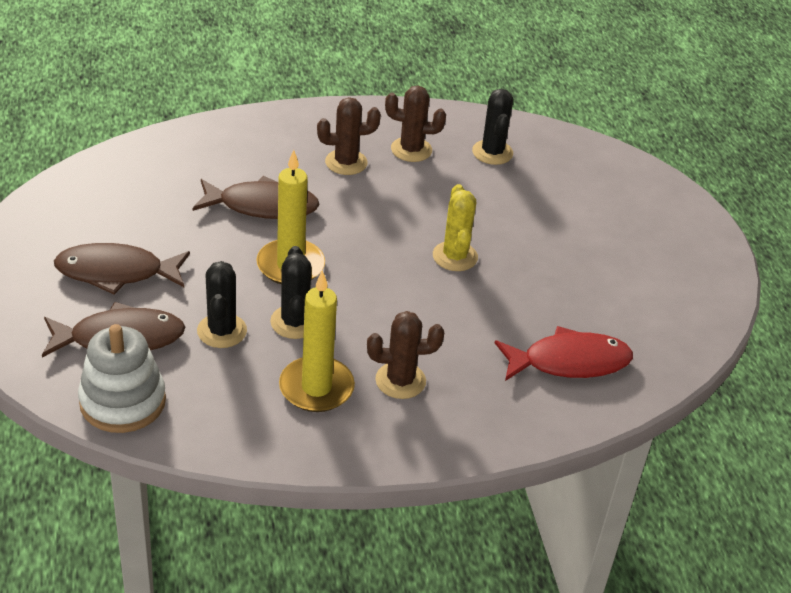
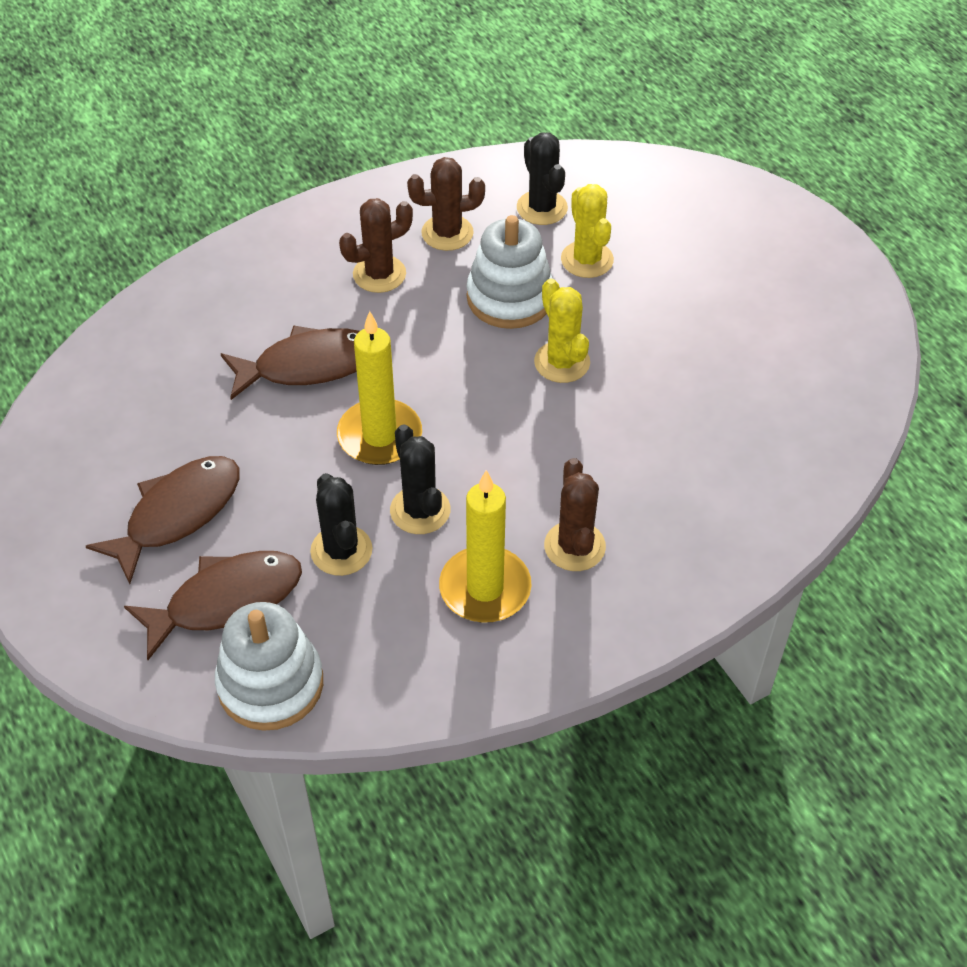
camera: 15 degrees left, 10 degrees up
(116, 272) = (177, 514): brown fish -> brown fish turned 150 degrees clockwise
(400, 381) = (574, 546): brown cactus -> brown cactus turned 75 degrees counterclockwise
(437, 204) = (510, 298): none -> white stacking toy
(510, 195) = (587, 260): none -> yellow cactus
(569, 362) = (747, 458): red fish -> none

